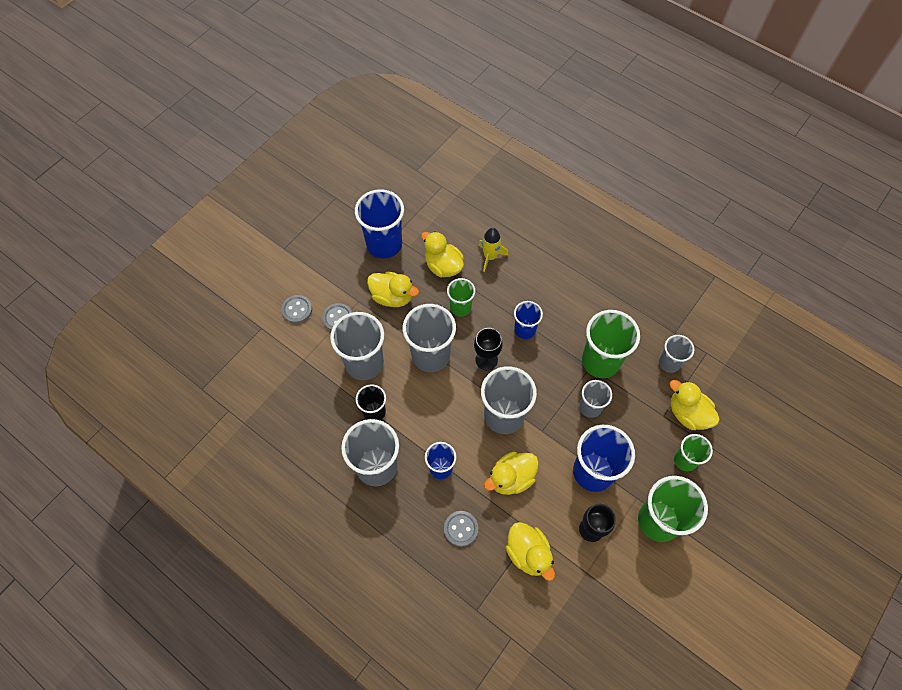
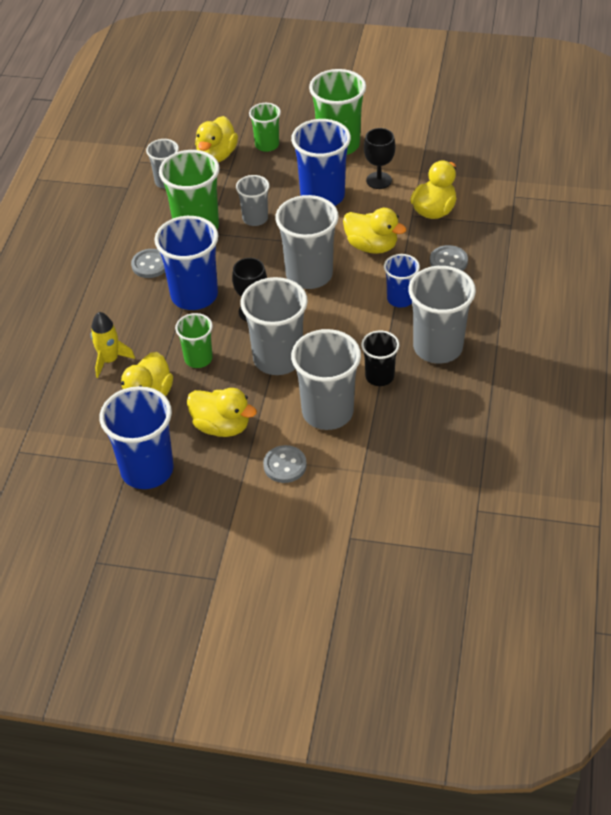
camera: 115 degrees left, 15 degrees down
(297, 310) = (300, 513): grey button -> grey button (150, 265)
(392, 297) = (221, 426): yellow duck -> yellow duck turned 120 degrees clockwise
(525, 330) = (194, 295): blue cup -> blue cup, size x1.75

